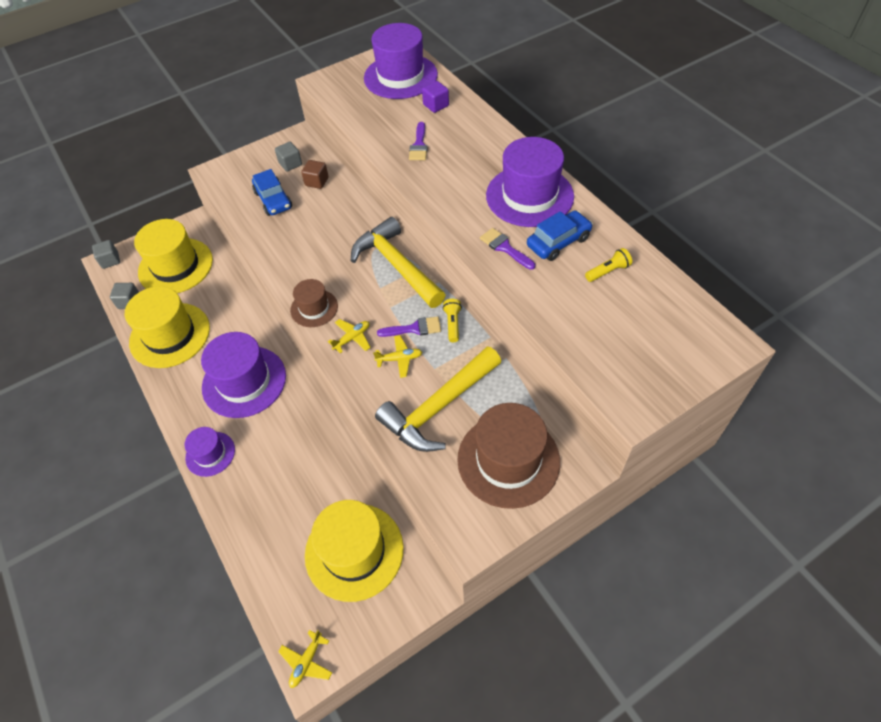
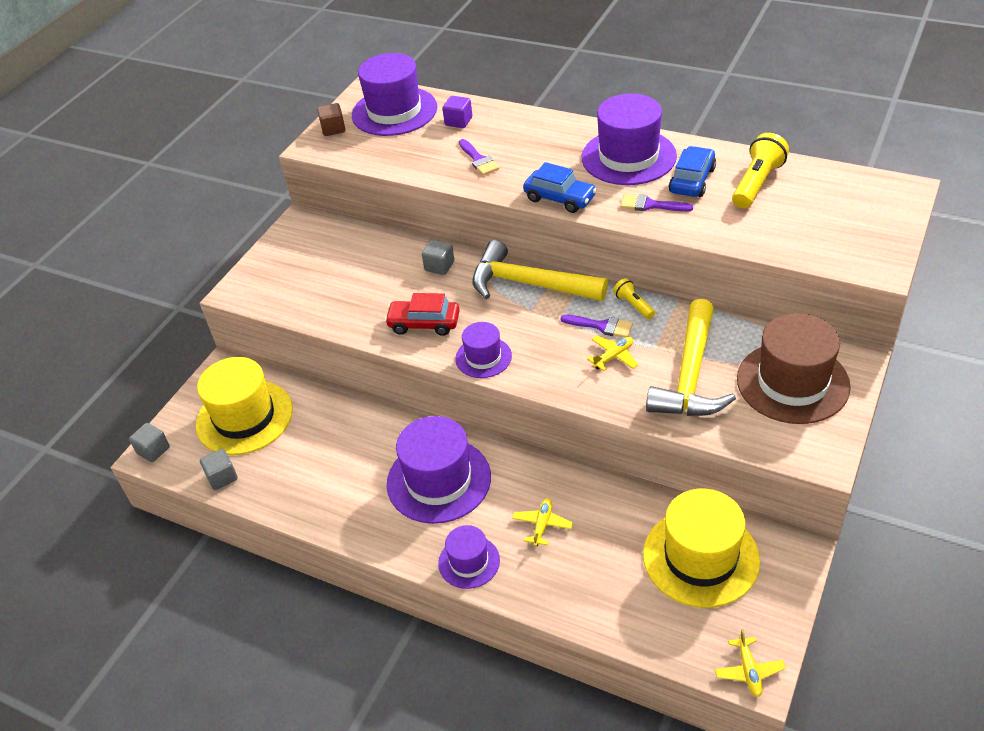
camera: 30 degrees left, 10 degrees down
(170, 335) = (307, 483): yellow hat -> none
(273, 200) = (335, 287): blue car -> blue car (559, 198)
(290, 164) = (319, 248): grey cube -> grey cube (439, 266)
(301, 259) = (424, 323): none -> red car
(314, 308) = (483, 357): brown hat -> purple hat
(317, 182) = (367, 251): brown cube -> brown cube (333, 129)
(352, 338) = (549, 363): yellow plane -> yellow plane (542, 525)
(414, 328) = (601, 326): purple brush -> purple brush turned 60 degrees clockwise
(608, 271) = (757, 183): yellow flashlight -> yellow flashlight, size x1.79

